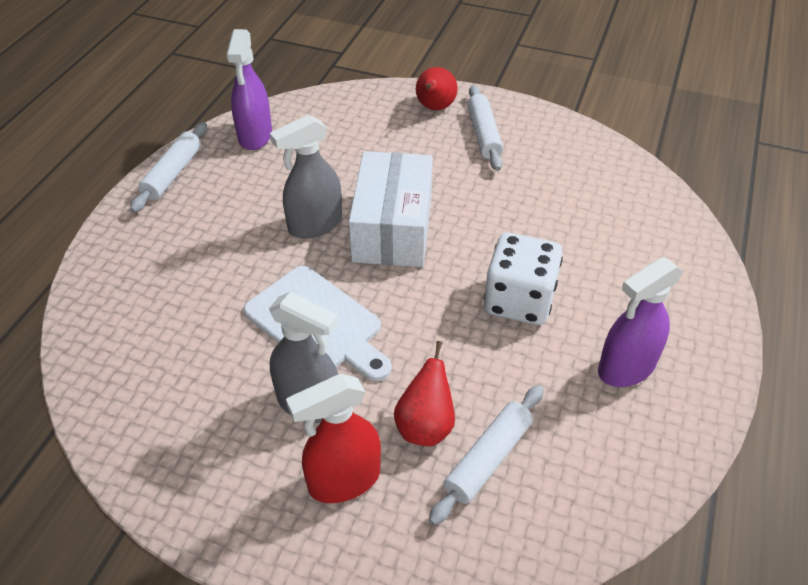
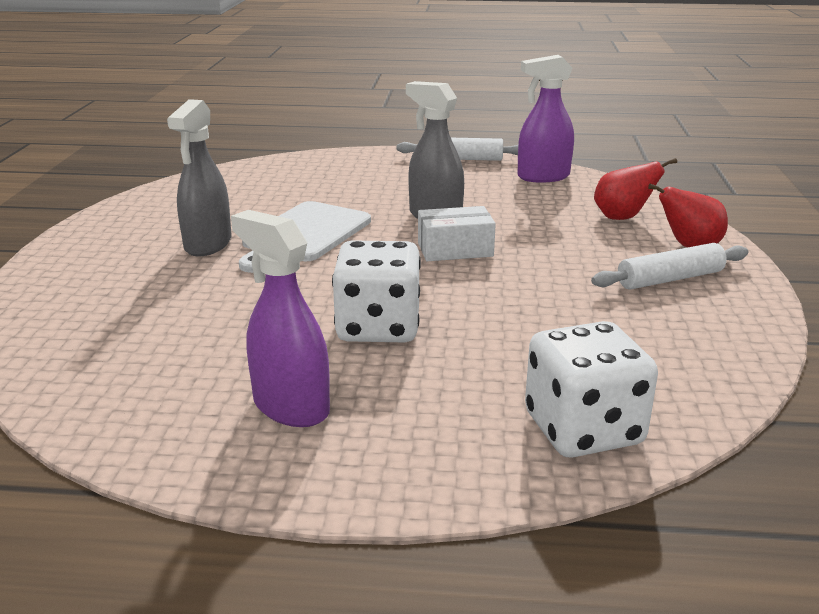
camera: 75 degrees right, 20 degrees down
(343, 480) = (124, 268): red spray bottle -> none
(393, 228) = (455, 249): white box -> white box, size x0.58
(425, 426) = (186, 295): red pear -> red pear (622, 217)
(488, 459) = (146, 330): white rolling pin -> none
(664, 232) = (583, 429): none -> white dice

